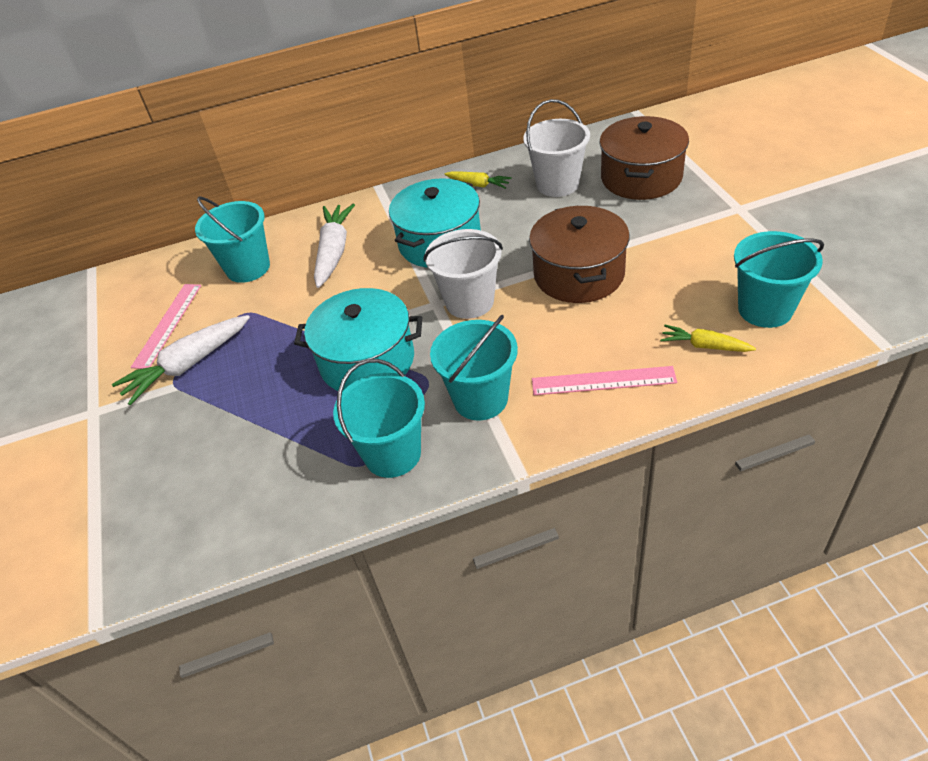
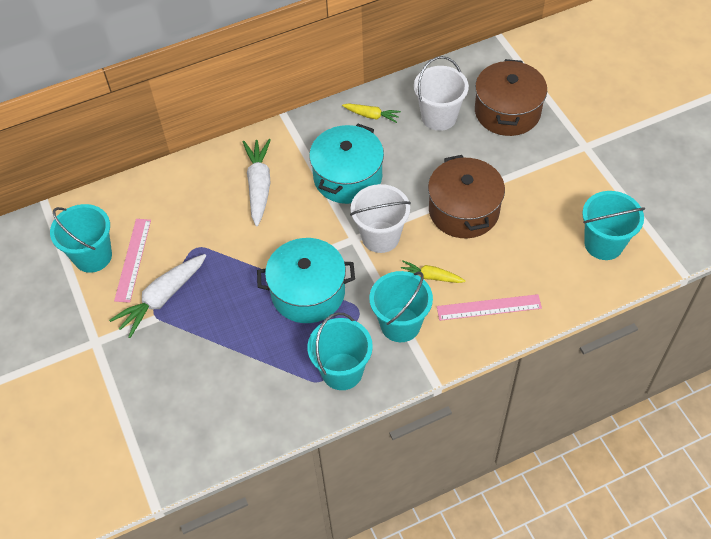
camera: 10 degrees left, 10 degrees up
(248, 268) = (187, 202): turquoise bucket -> turquoise bucket (92, 256)
(704, 346) = (560, 276): yellow carrot -> yellow carrot (431, 276)

